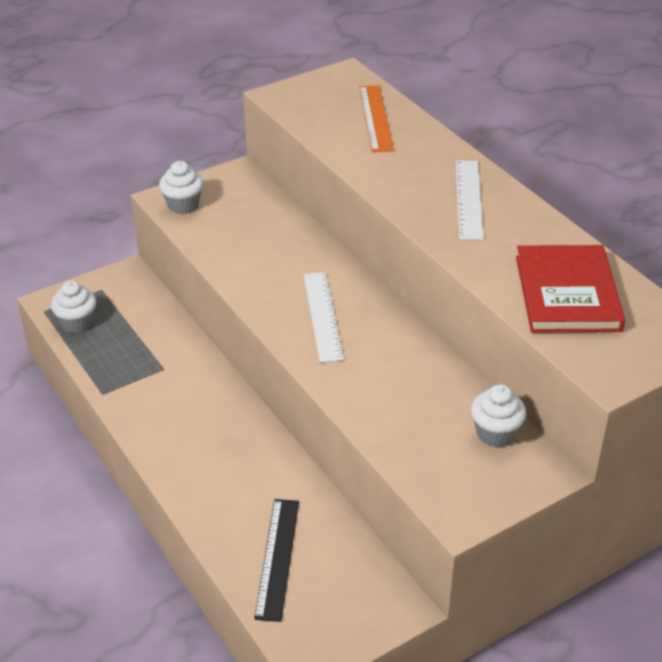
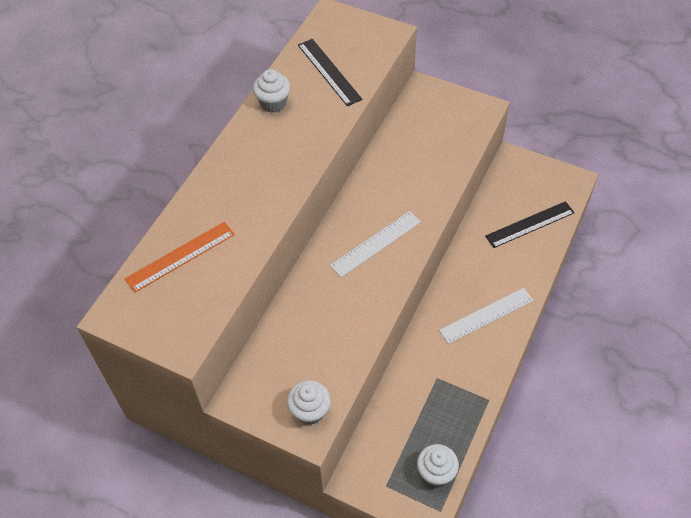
camera: 120 degrees left, 15 degrees up
(469, 199) = (260, 153): white ruler -> white ruler (486, 315)
(495, 433) = (413, 118): white cupcake -> white cupcake (273, 103)
(567, 293) = (329, 71): red book -> black ruler

